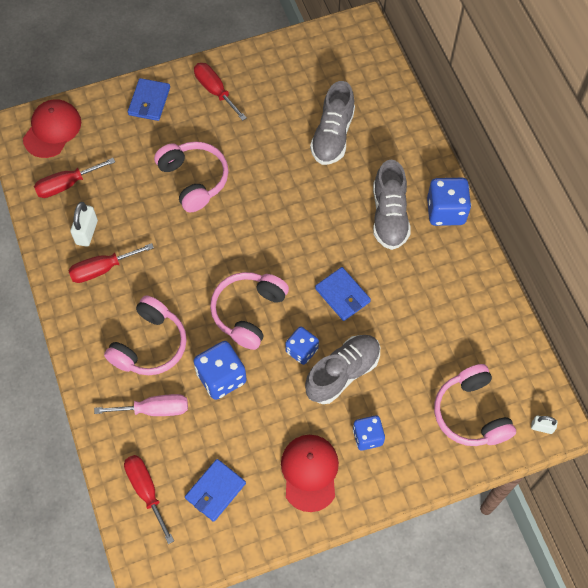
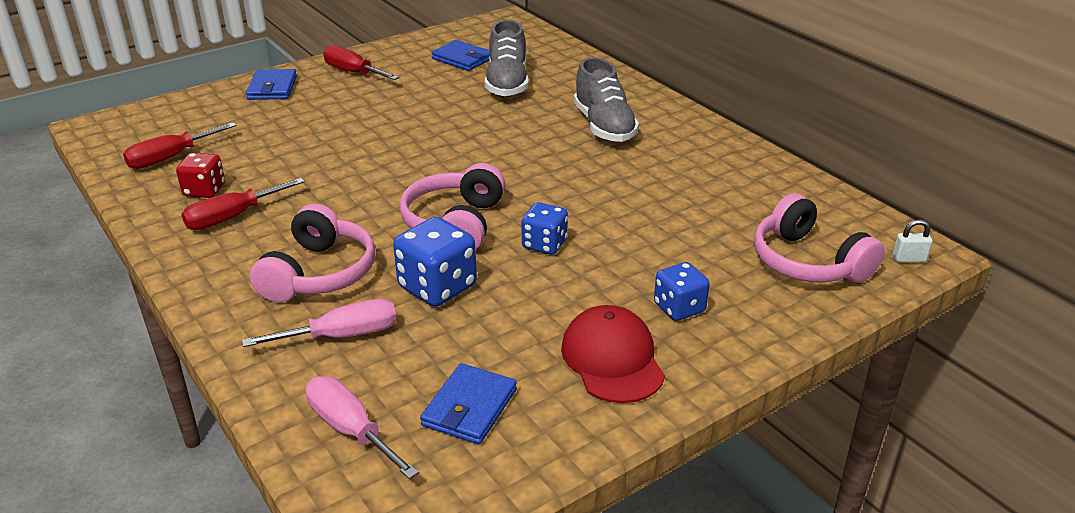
camera: 15 degrees left, 30 degrees down
(52, 130) = (146, 121): red cap -> none
(87, 232) = (204, 190): white padlock -> red dice
(146, 491) = (350, 430): red screwdriver -> pink screwdriver
(194, 179) = (345, 133): pink headphones -> none
(342, 295) = (577, 191): blue wallet -> blue wallet (462, 59)
(342, 373) = (611, 255): grey shoe -> none
(446, 211) = (669, 115): blue dice -> none

